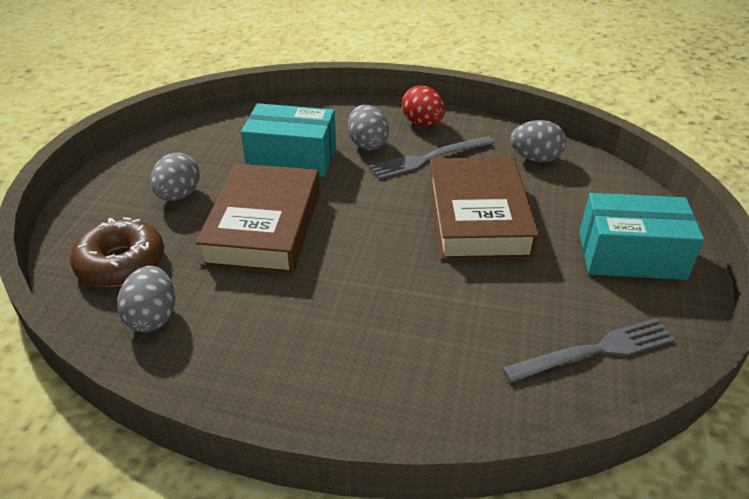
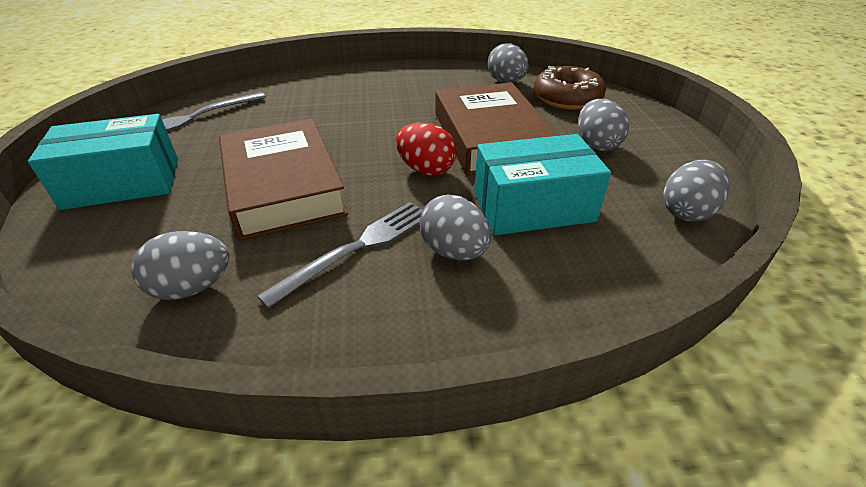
camera: 160 degrees right, 0 degrees up
(196, 133) = (686, 212): none -> grey egg
(422, 123) = (388, 318): red egg -> red egg (426, 169)

